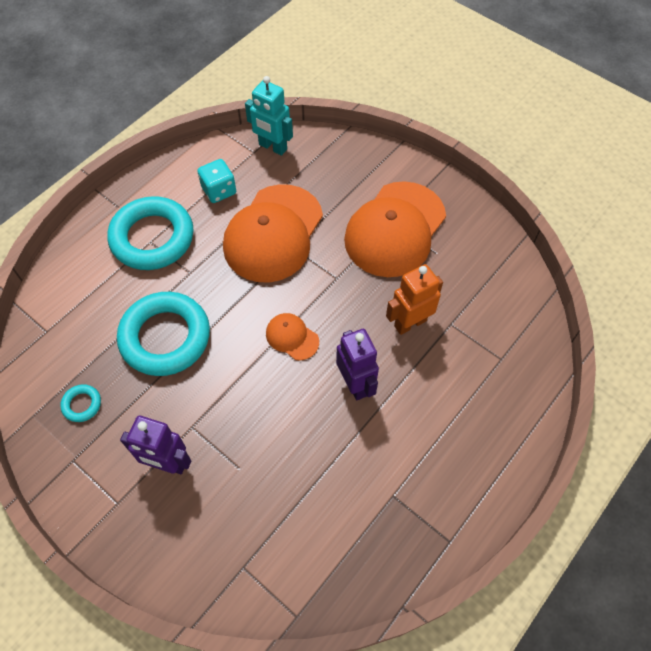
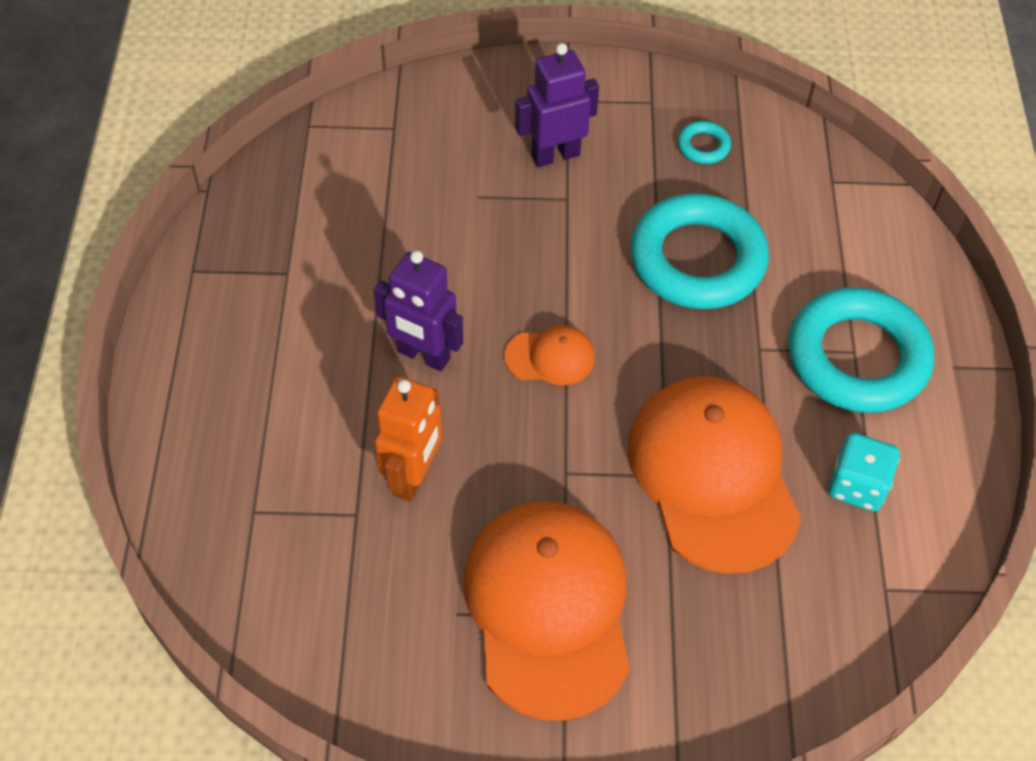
camera: 140 degrees right, 5 degrees down
(272, 147) = (867, 620): turquoise robot -> none

